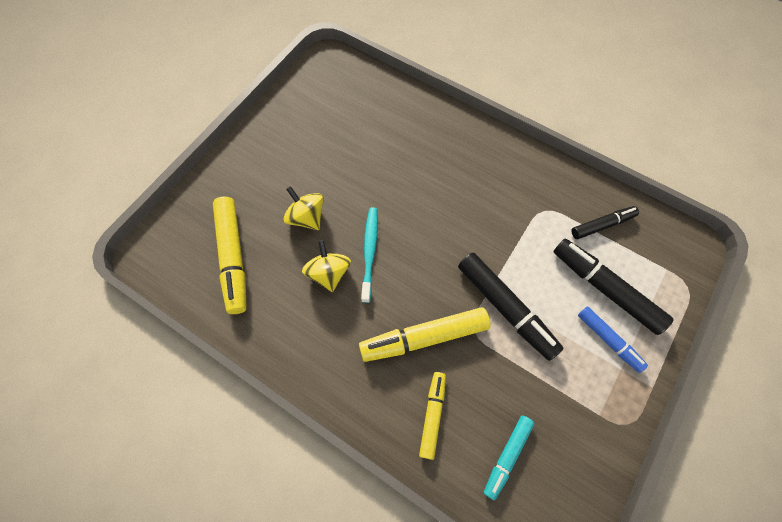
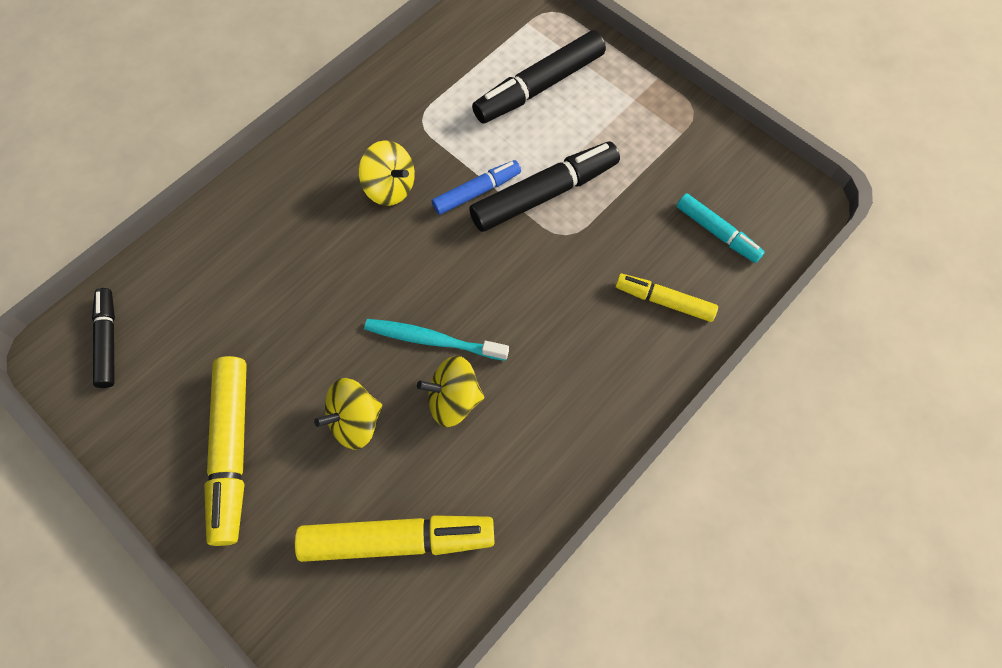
camera: 80 degrees left, 0 degrees up
(424, 337) = (567, 293): yellow marker -> yellow marker (232, 451)
(481, 201) = (390, 187): none -> yellow spinning top
(602, 225) = (457, 66): black marker -> black marker (108, 341)
(608, 340) = (601, 101): blue marker -> blue marker (477, 191)

